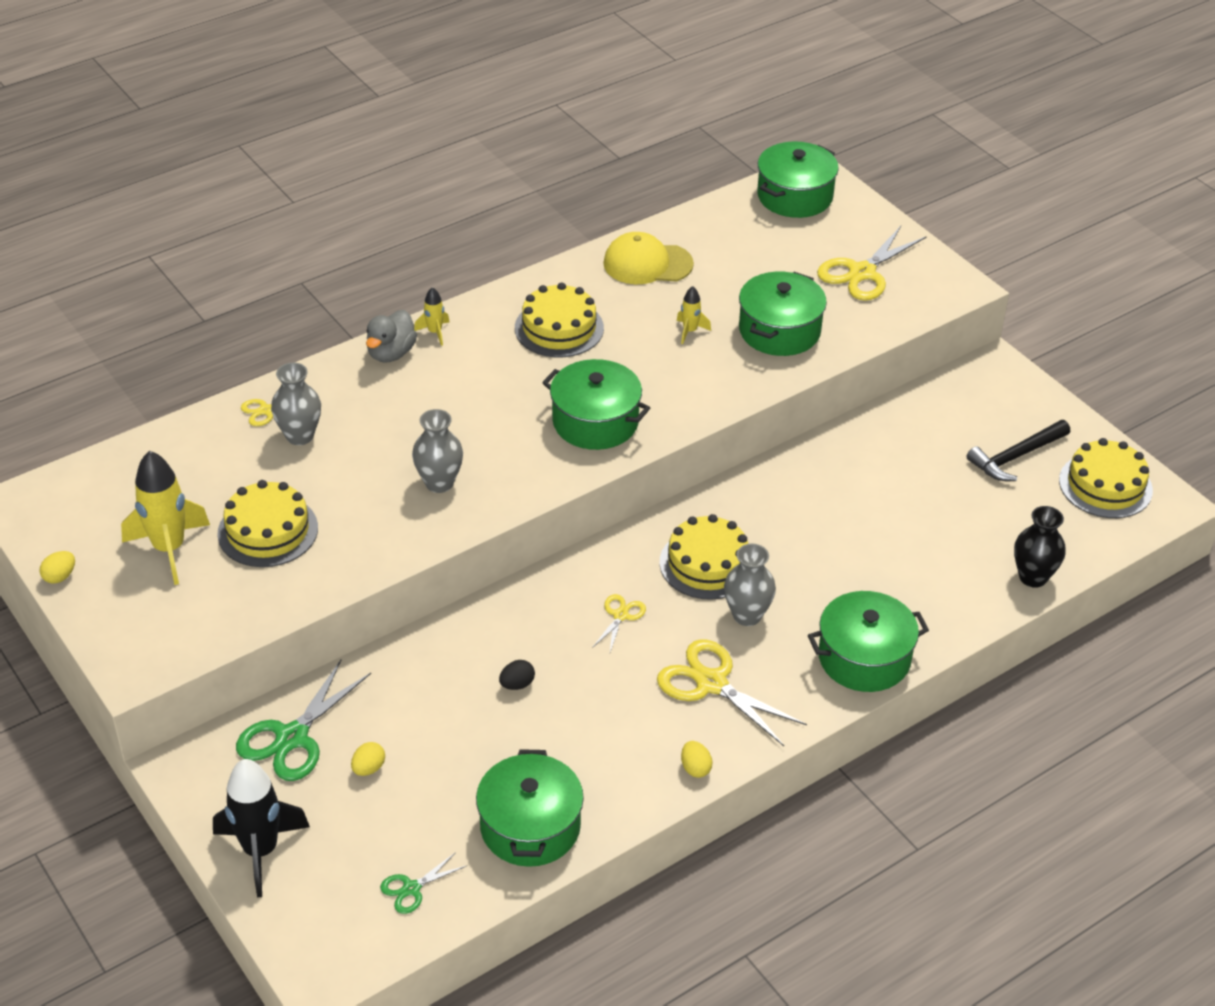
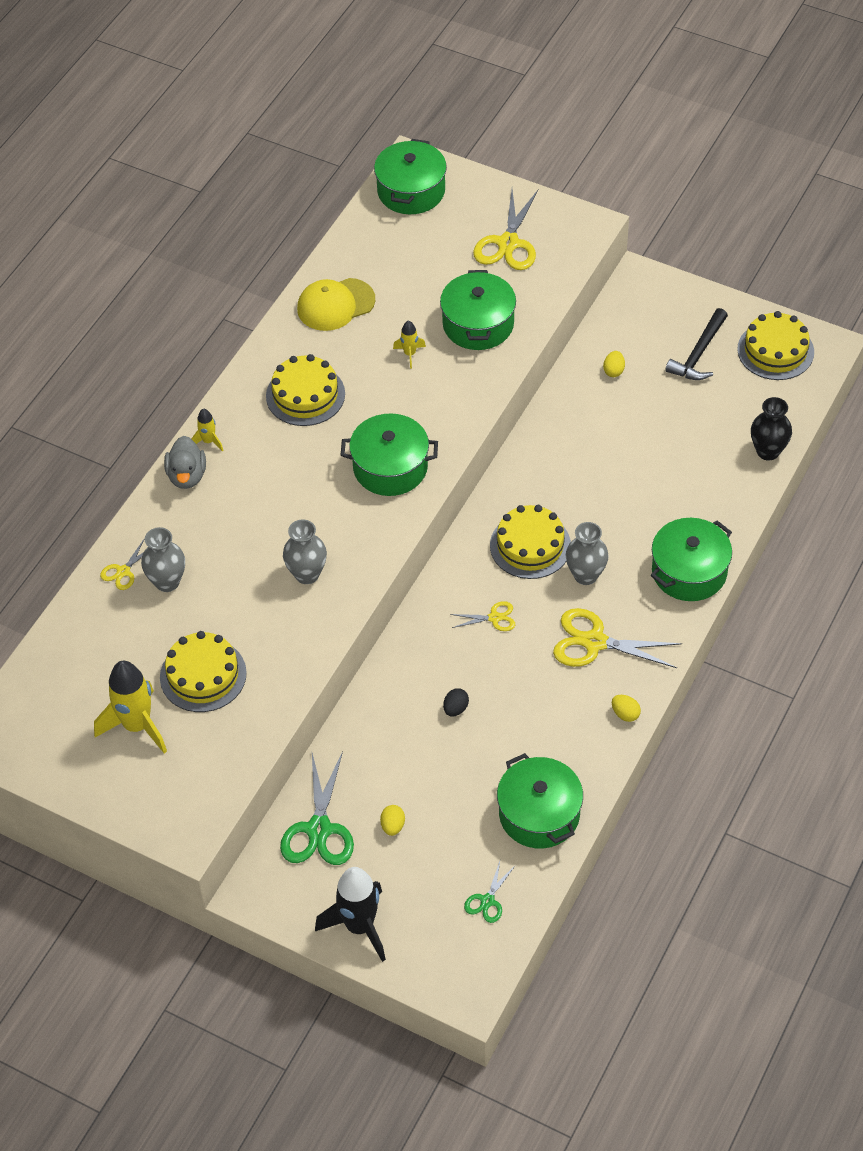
camera: 25 degrees left, 10 degrees up
(60, 576) = (68, 788): yellow egg -> yellow egg (613, 371)
(620, 615) = (494, 618): yellow scissors -> yellow scissors turned 90 degrees clockwise

